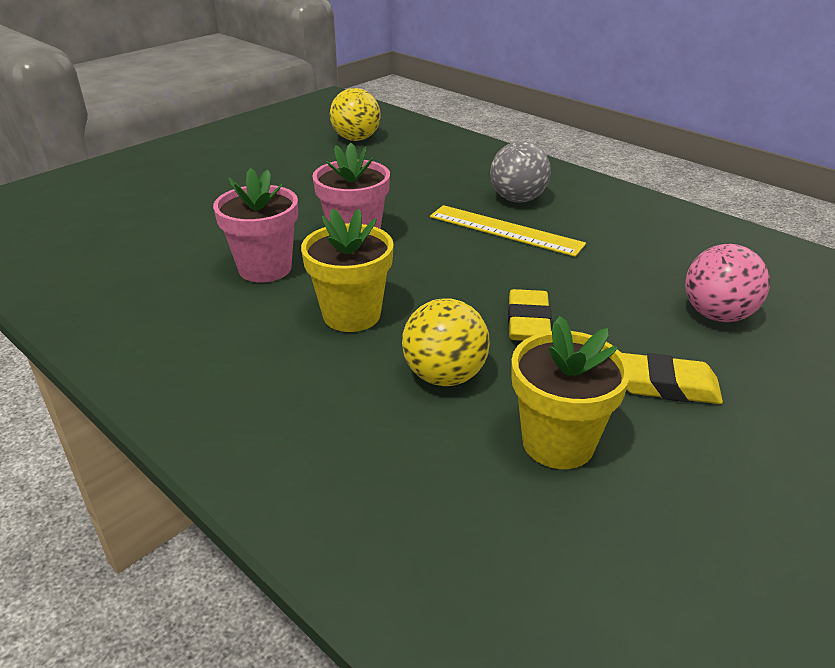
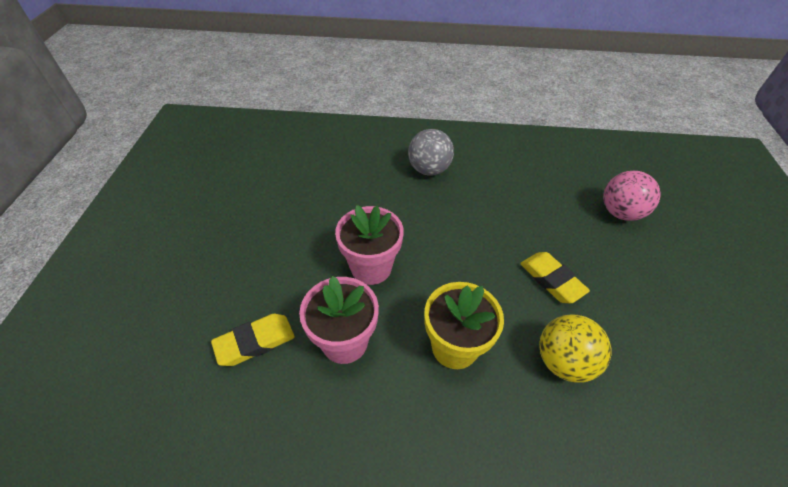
camera: 40 degrees left, 15 degrees up
(356, 139) = (254, 159): yellow ball -> none
(505, 230) = (453, 203): yellow ruler -> none
(558, 443) = (666, 370): yellow flower pot -> none
(665, 385) = (657, 285): yellow eraser -> yellow eraser (255, 342)

